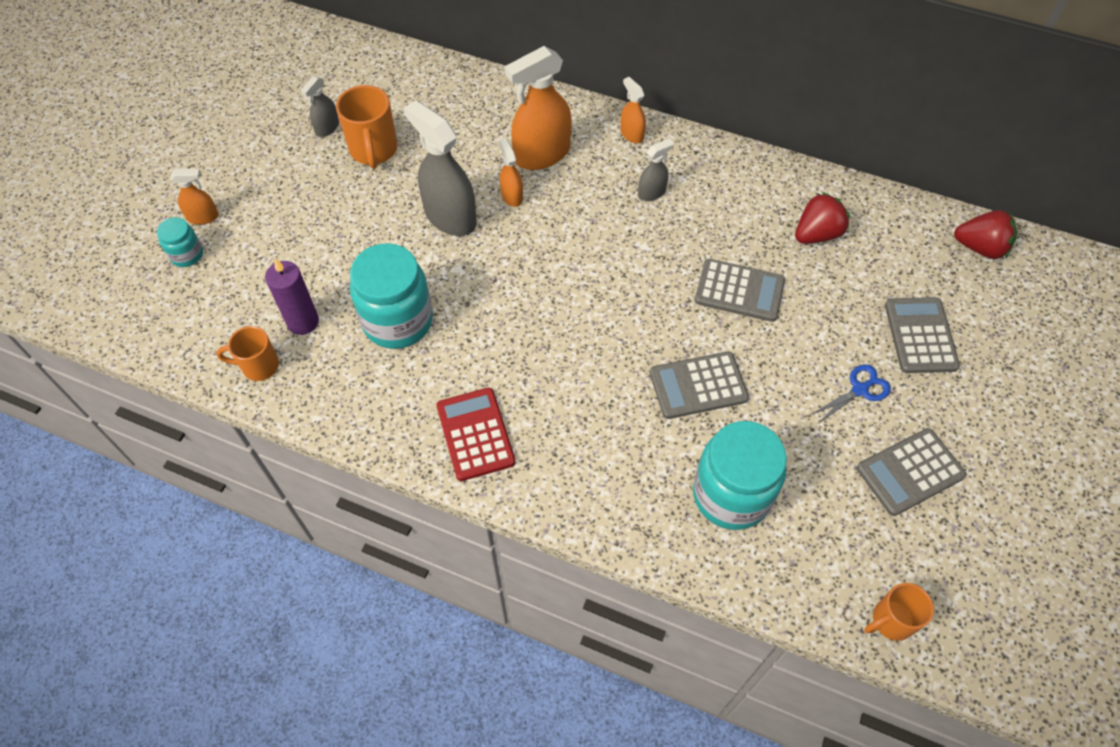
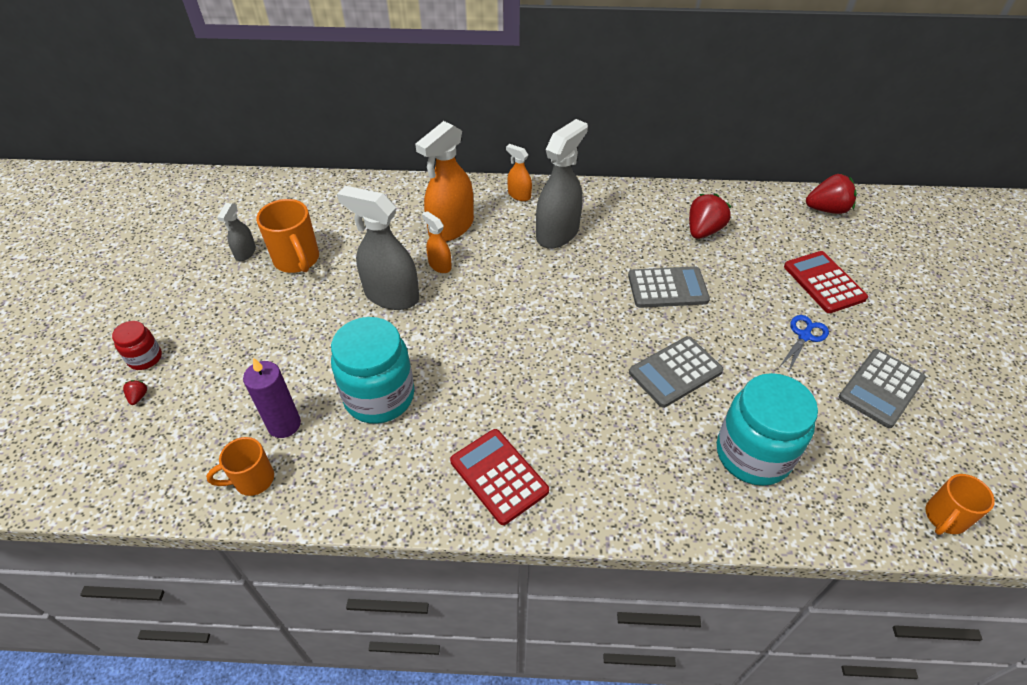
camera: 20 degrees left, 10 degrees down
(187, 255) = (138, 397): turquoise jar -> red strawberry
(203, 217) = (145, 358): orange spray bottle -> red jar
(652, 192) = (557, 233): grey spray bottle -> grey spray bottle, size x2.00
(920, 335) = (824, 282): grey calculator -> red calculator

